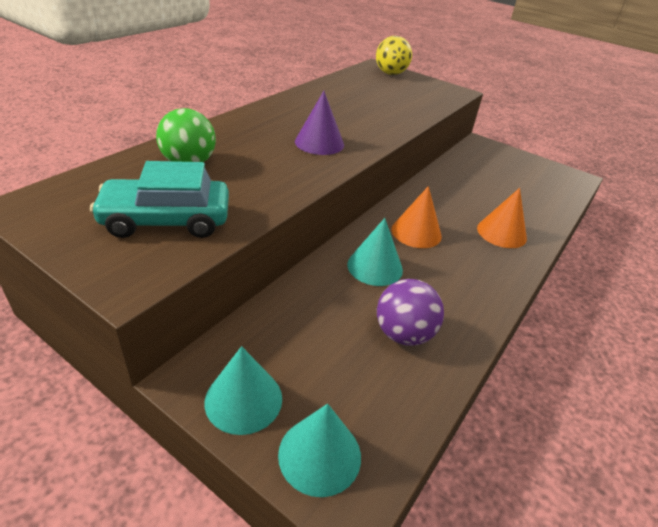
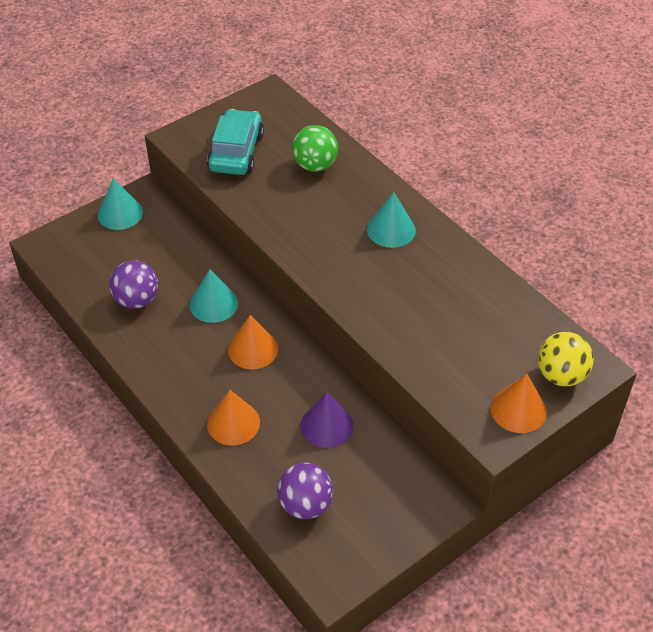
camera: 110 degrees right, 10 degrees up
(319, 143) = (342, 252): purple cone -> purple cone (327, 425)
(319, 455) = (71, 238): turquoise cone -> turquoise cone (391, 230)
(428, 84) = (518, 409): none -> orange cone
(535, 191) = (305, 505): none -> purple ball

